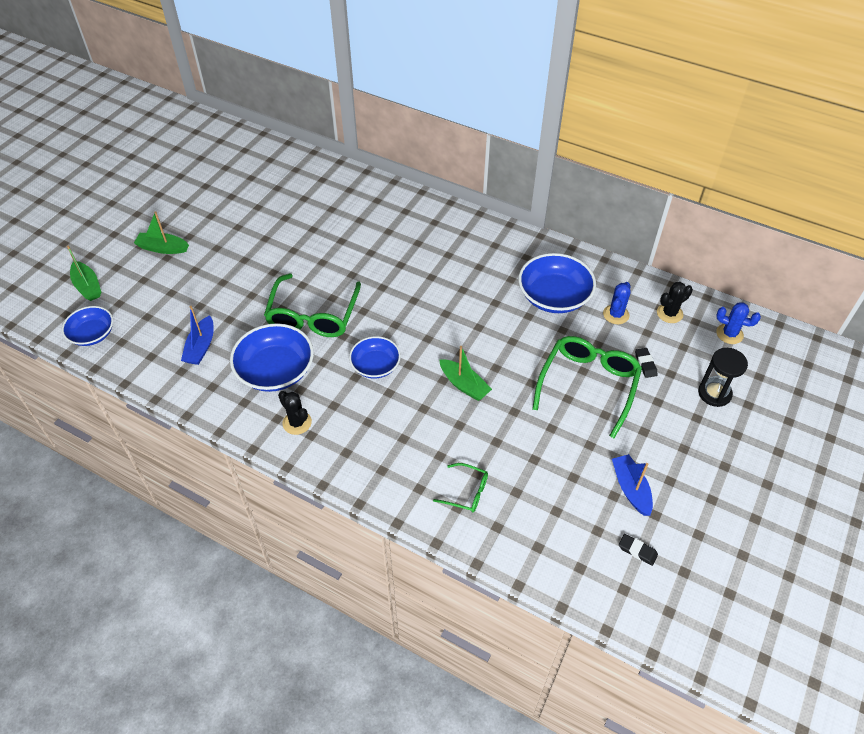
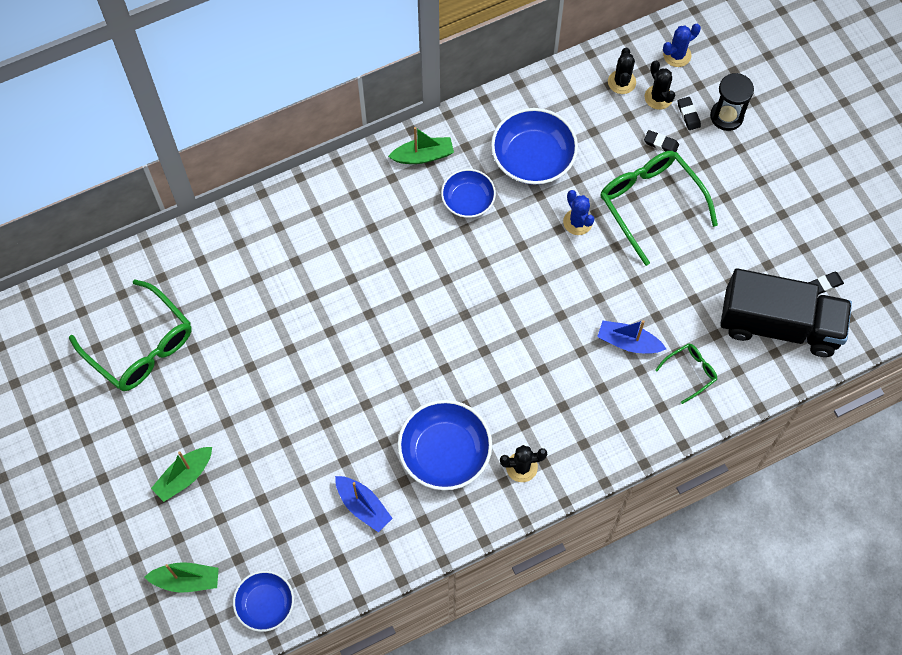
camera: 55 degrees left, 15 degrees up
(313, 315) = (398, 380): green glasses -> green glasses (140, 345)
(375, 365) = (503, 362): blue bowl -> blue bowl (468, 200)
(464, 385) = (579, 302): green boat -> green boat (423, 156)
(566, 535) = (779, 325): none -> black truck
(616, 314) = (591, 124): blue cactus -> blue cactus (577, 222)
(631, 489) = (770, 248): blue boat -> blue boat (628, 342)
(682, 342) = (658, 97): none -> black cactus
(688, 368) = (688, 115): none -> black eraser

